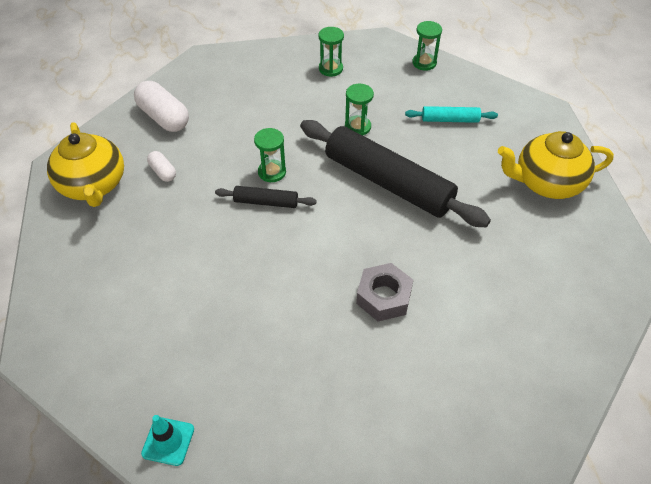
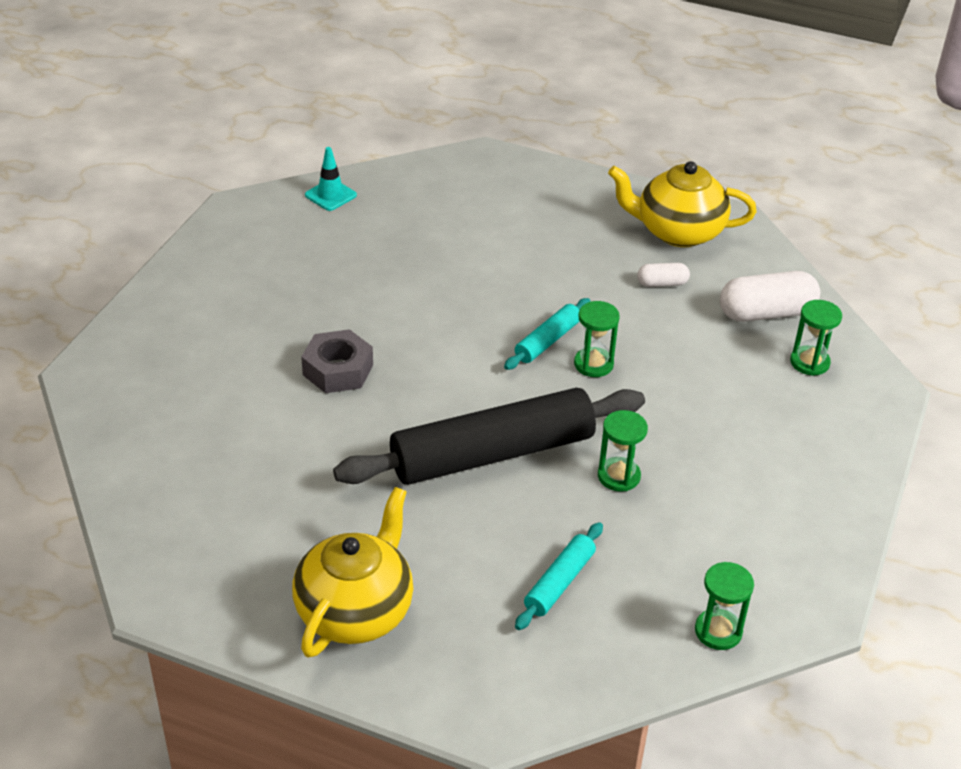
camera: 120 degrees right, 10 degrees down
(266, 202) = (547, 341): black rolling pin -> turquoise rolling pin
(330, 69) = (774, 509): green hourglass -> green hourglass (809, 362)

